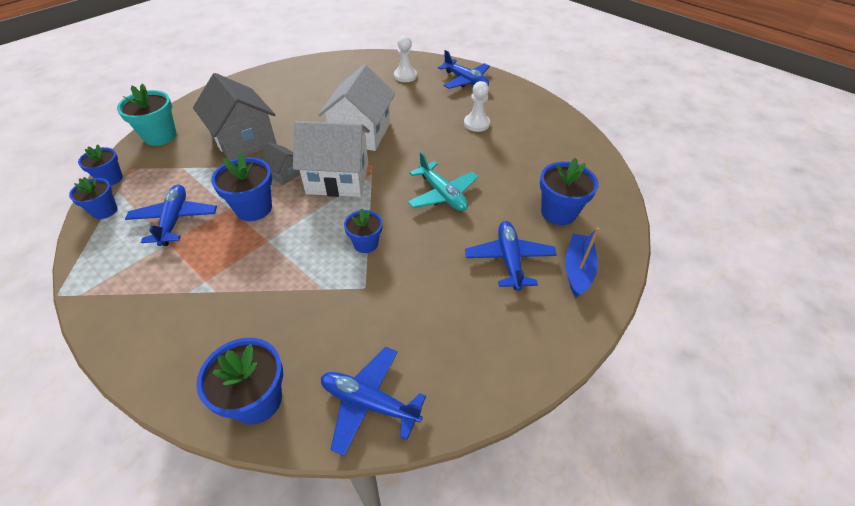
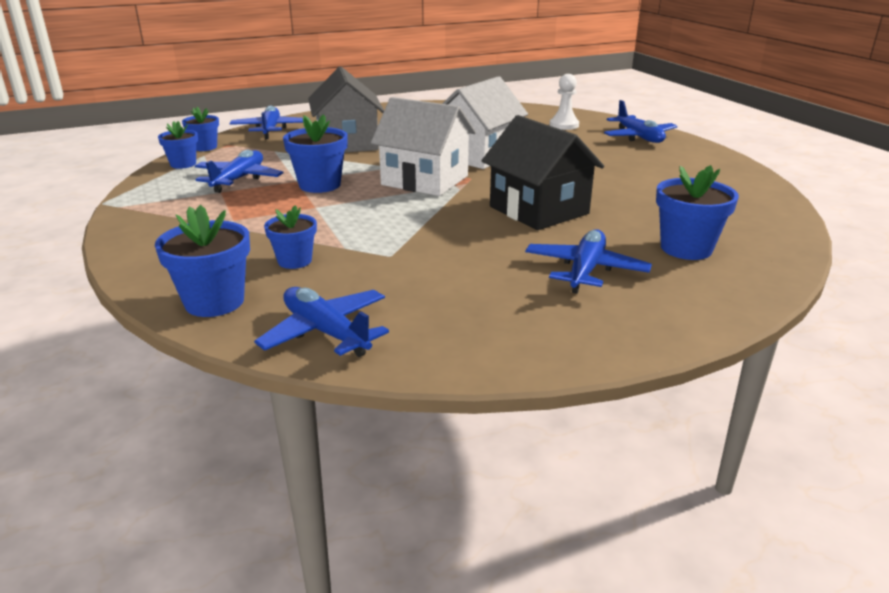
camera: 25 degrees right, 20 degrees down
(160, 136) = (270, 130): turquoise flower pot -> blue plane
(284, 173) = (370, 169): grey house -> none
(366, 244) = (417, 227): blue flower pot -> blue flower pot (294, 261)
(442, 194) = (539, 210): turquoise plane -> black house
(476, 124) = (627, 168): white pawn -> none
(577, 269) = (676, 296): blue boat -> none

